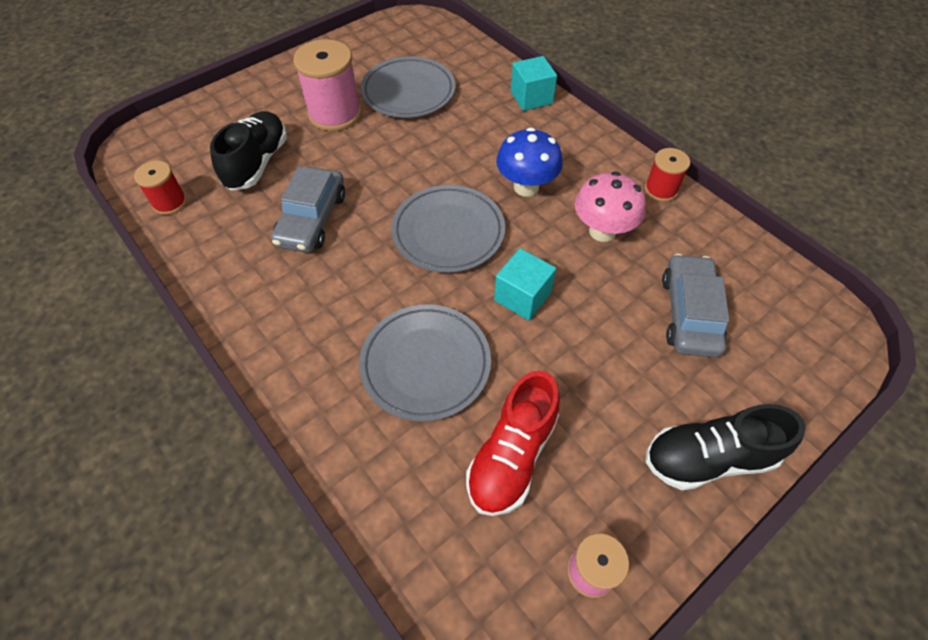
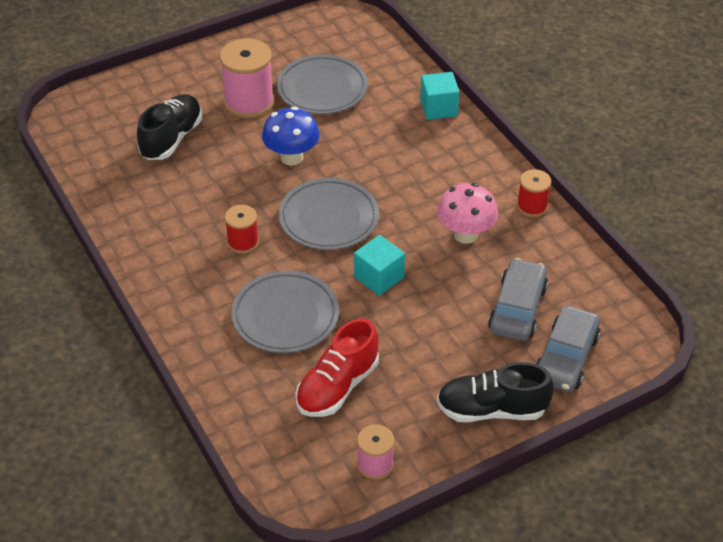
camera: 10 degrees right, 10 degrees down
(170, 202) = (92, 164): red spool -> red spool (243, 242)
(312, 219) = (212, 192): grey car -> grey car (566, 357)
(526, 187) = (409, 189): blue mushroom -> blue mushroom (291, 157)

